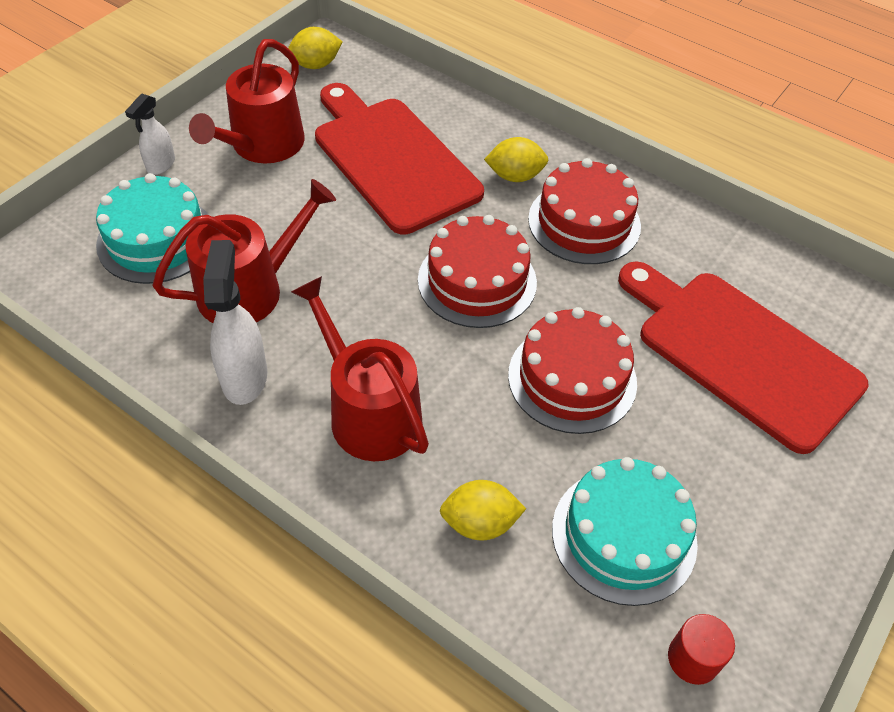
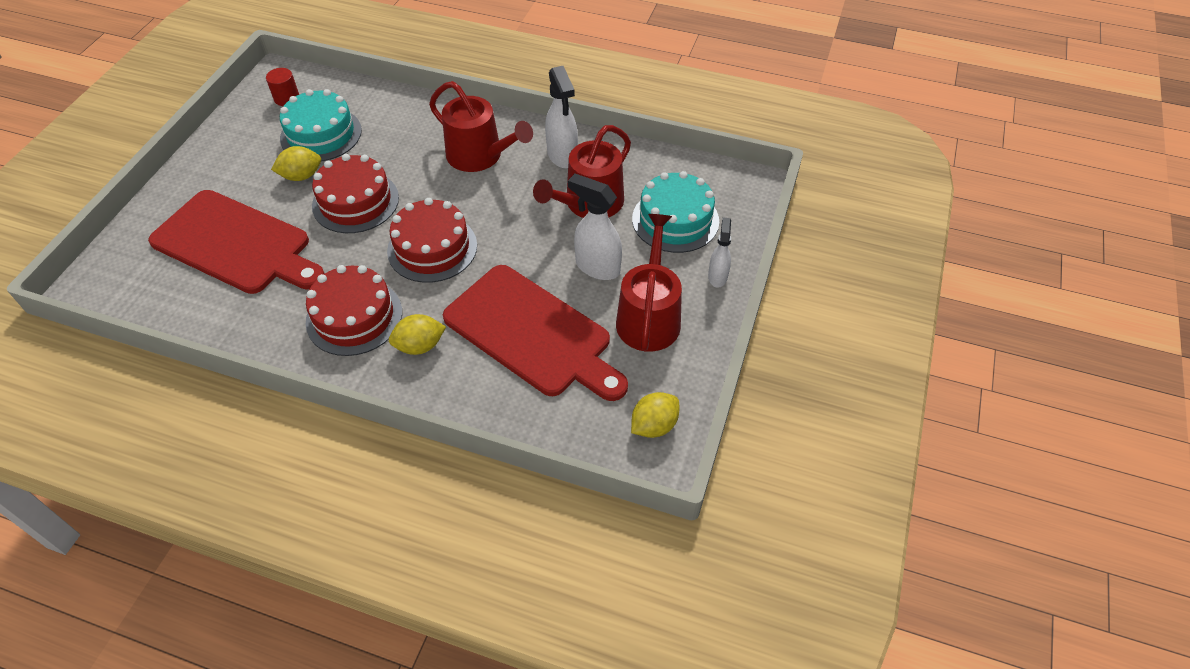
camera: 165 degrees right, 0 degrees up
(287, 208) = (597, 267): none -> white spray bottle
(480, 523) = (401, 123): yellow lemon -> yellow lemon (301, 176)

